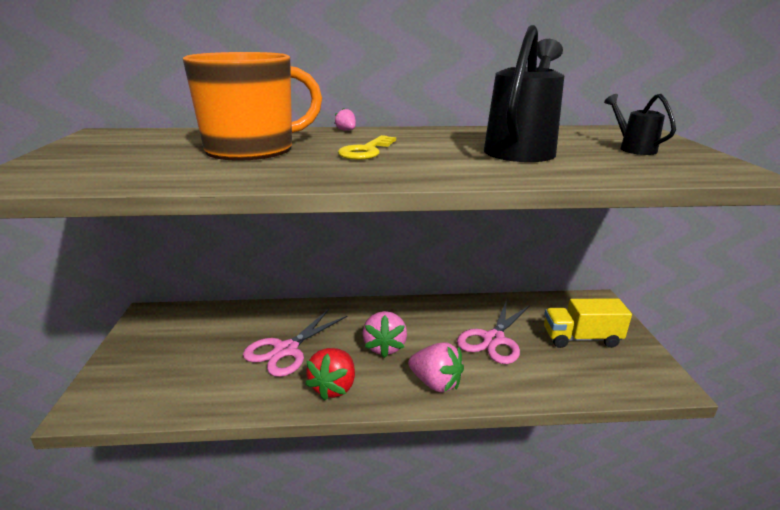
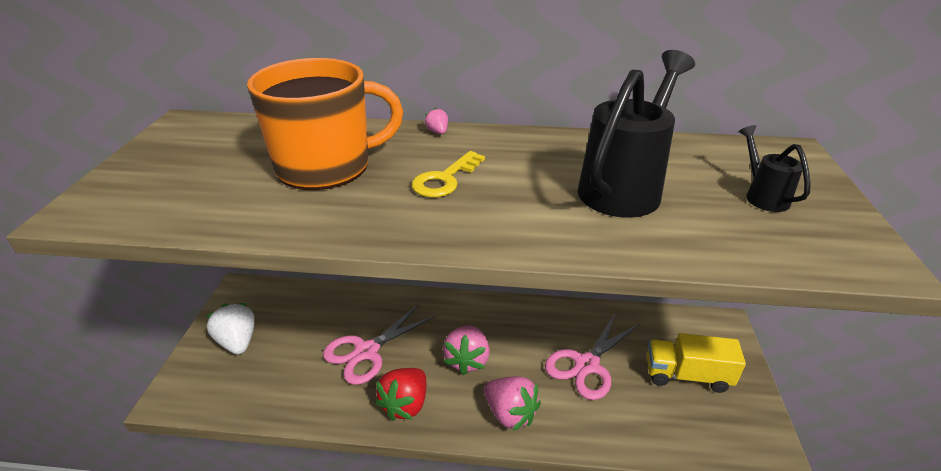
camera: 10 degrees right, 10 degrees up
(151, 355) = (238, 342): none -> white strawberry

